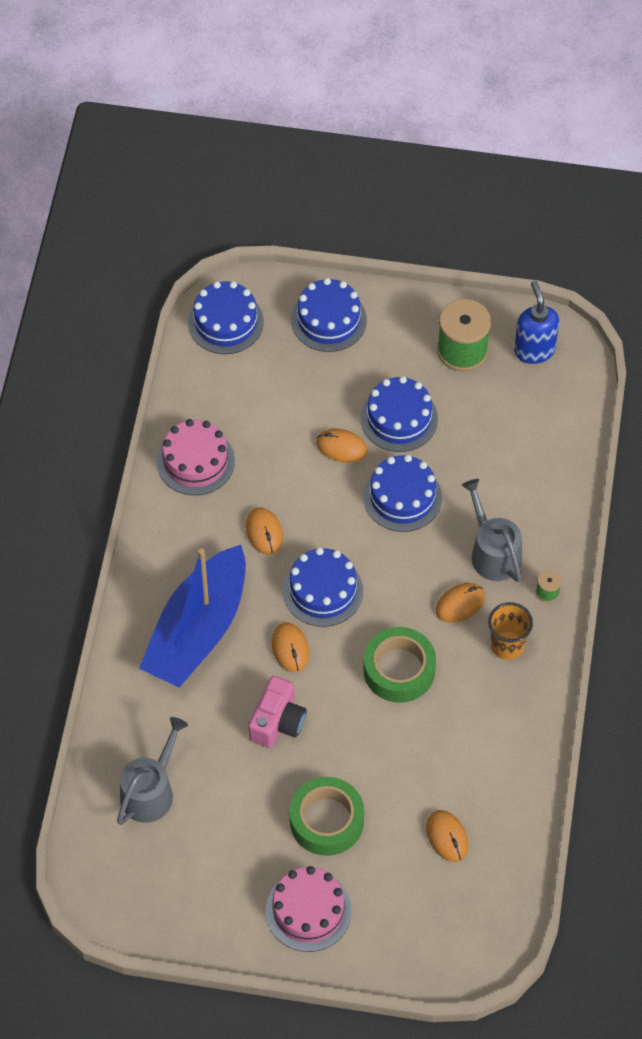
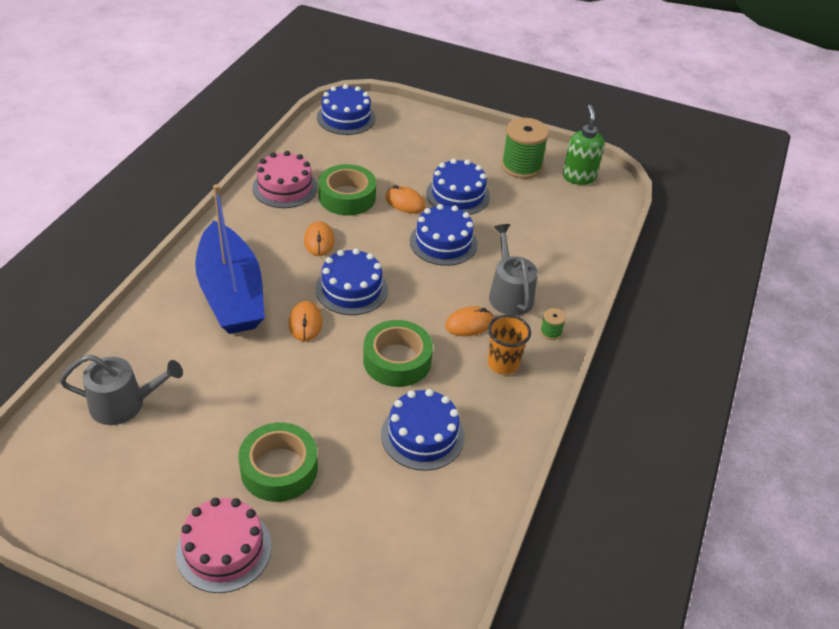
camera: 10 degrees right, 15 degrees down
(150, 791) = (124, 404): grey watering can -> grey watering can turned 45 degrees clockwise
(198, 630) = (231, 293): blue boat -> blue boat turned 60 degrees counterclockwise
(272, 457) = (347, 197): none -> green tape
(277, 722) = (269, 375): pink camera -> none
(328, 320) = (424, 131): blue cake -> blue cake (422, 435)
(447, 837) = (394, 512): orange mouse -> none
(534, 350) = (578, 177): blue soap dispenser -> green soap dispenser

